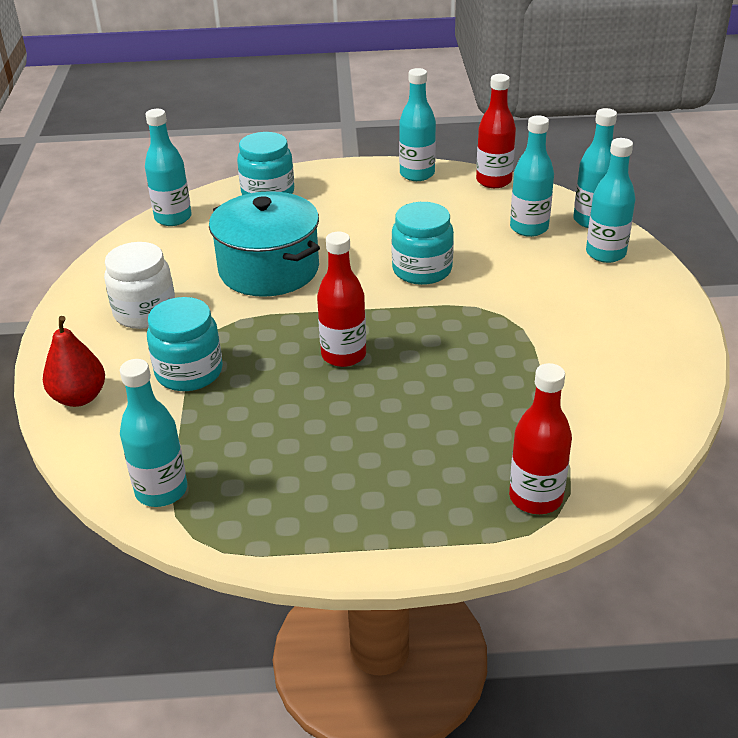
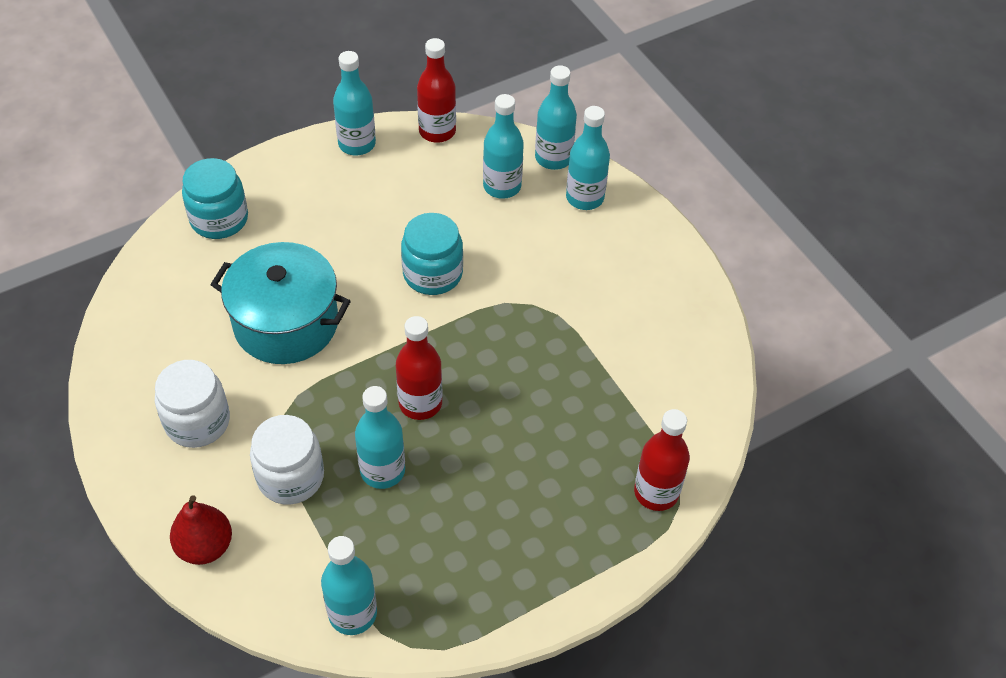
camera: 30 degrees left, 15 degrees up
(173, 218) = (140, 286): turquoise bottle -> turquoise bottle (382, 471)
(189, 372) = (290, 477): turquoise jar -> white jar

